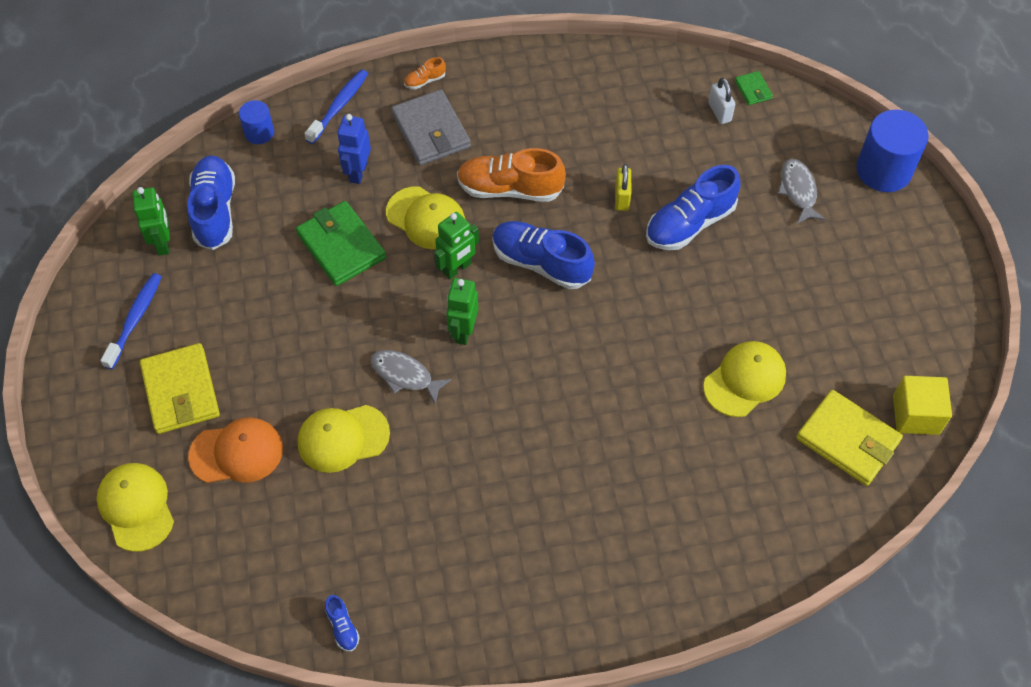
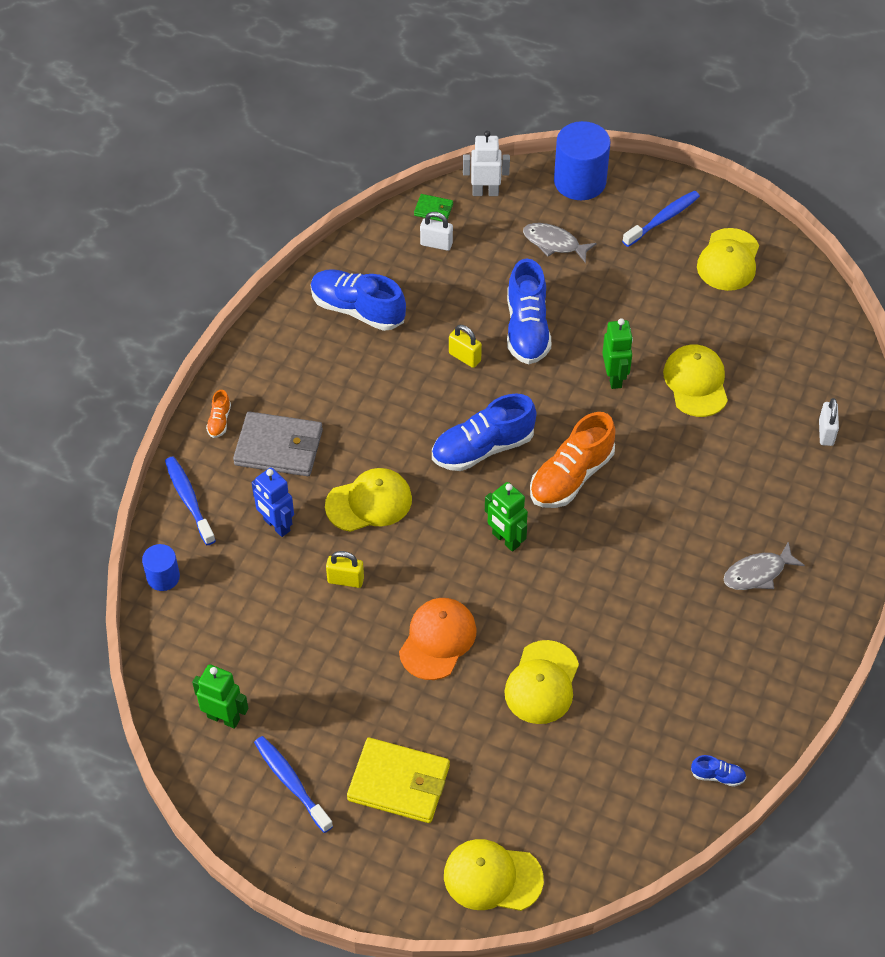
camera: 55 degrees left, 5 degrees down
(215, 211) = (222, 658): blue shoe -> blue shoe (357, 309)
(237, 452) = (496, 770): orange cap -> orange cap (437, 640)
(341, 246) = (345, 580): green wallet -> yellow padlock
(405, 375) = (515, 604): grey fish -> grey fish (757, 573)
(457, 268) = (439, 509): green robot -> green robot (614, 377)
(510, 189) = (390, 427): orange shoe -> orange shoe (571, 477)
(781, 517) = (826, 433): none -> white padlock
(806, 113) = (485, 192): none -> white robot
(847, 440) = (793, 353): yellow wallet -> none
(903, 254) = (663, 219): none -> blue toothbrush
(906, 329) = (728, 260): none -> yellow cap
(915, 415) = (802, 301): yellow cube -> none

